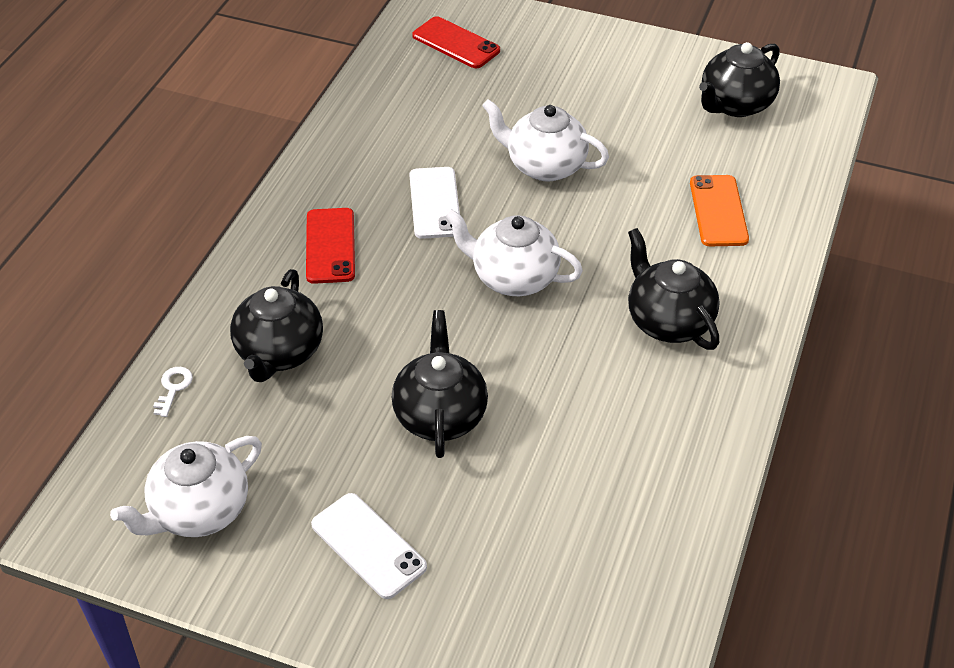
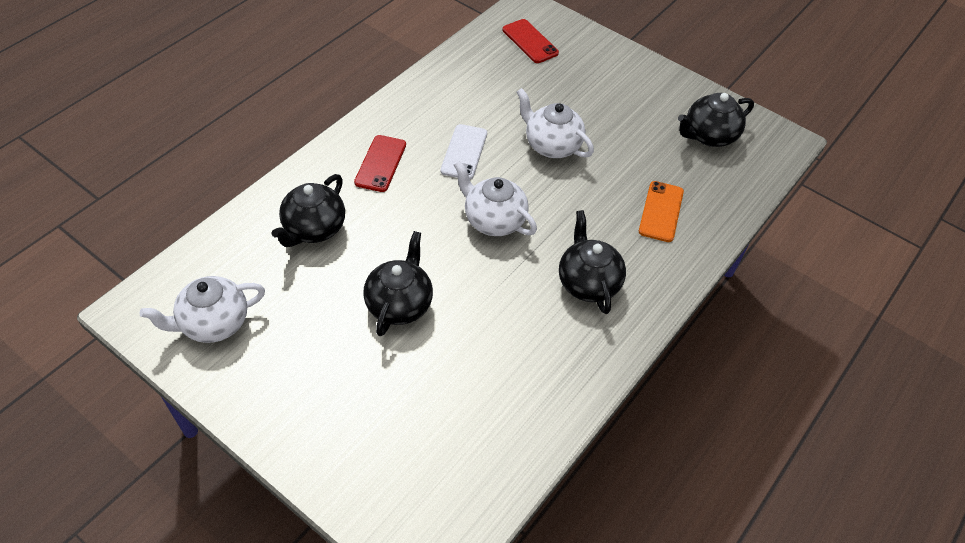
camera: 15 degrees right, 5 degrees up
(173, 388) = (235, 234): white key -> none
(368, 546) = (310, 382): white phone -> none

